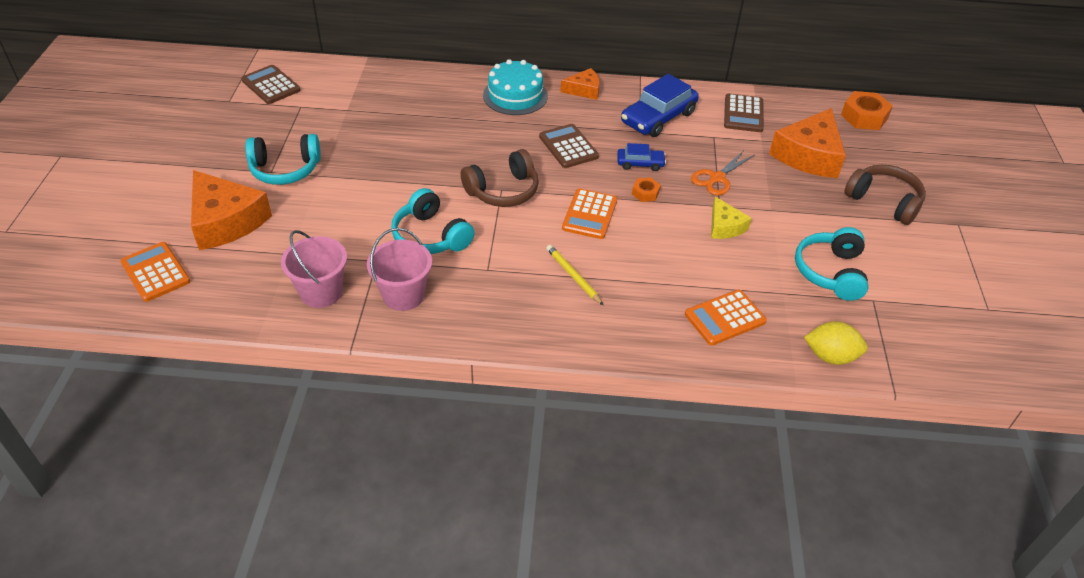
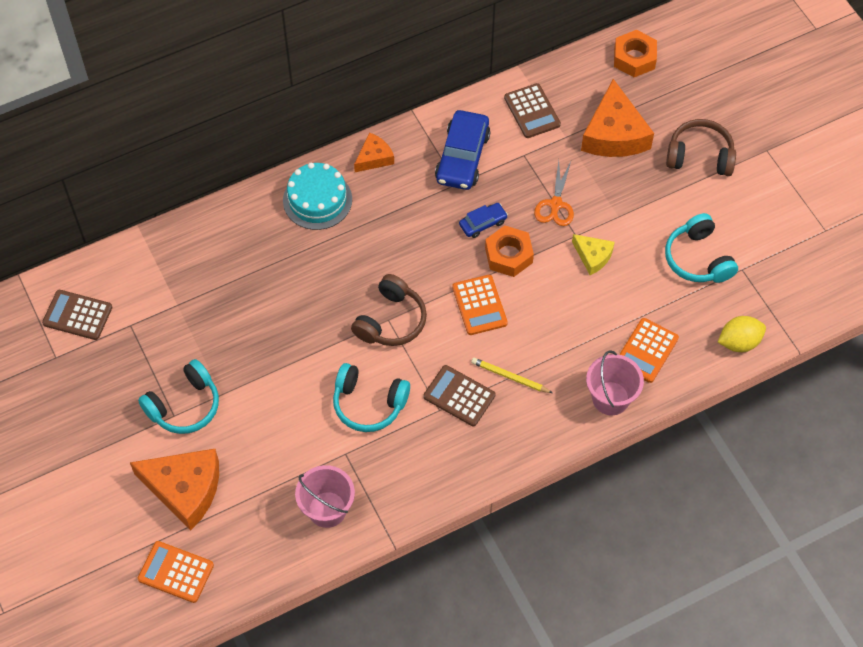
camera: 30 degrees left, 15 degrees up
(403, 295) = (393, 473): pink bucket -> pink bucket (610, 398)
(568, 147) = (409, 238): brown calculator -> brown calculator (459, 396)
(645, 193) = (508, 255): orange nut -> orange nut, size x1.82

